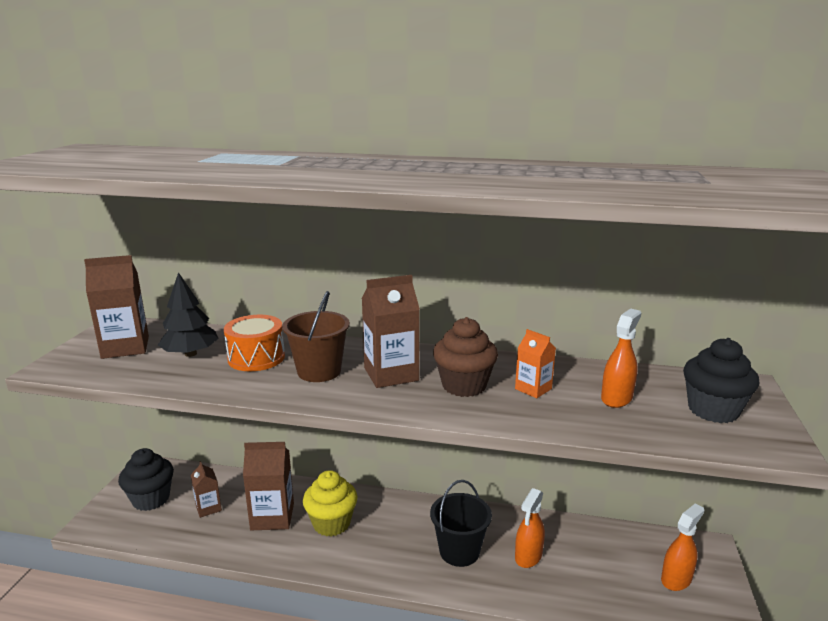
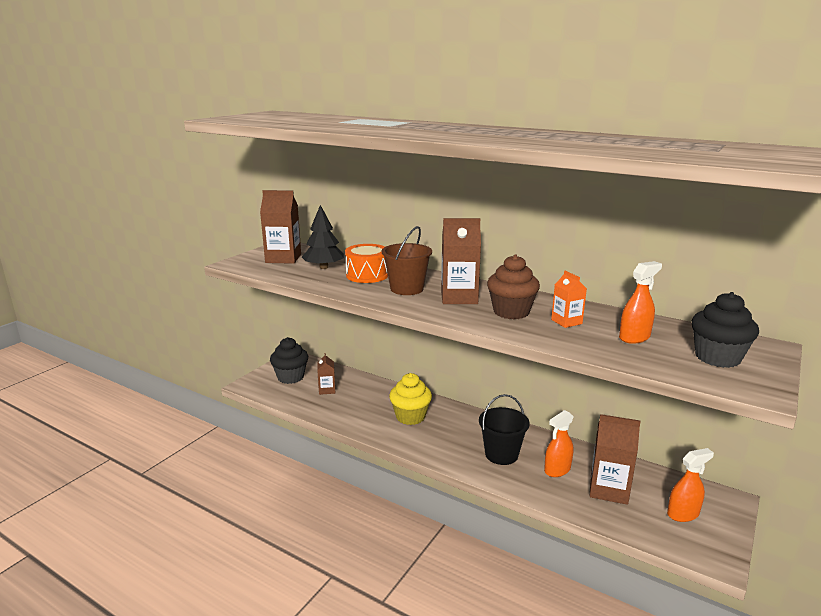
camera: 20 degrees right, 0 degrees up
(272, 516) = (369, 404): brown carton -> brown carton (608, 489)

